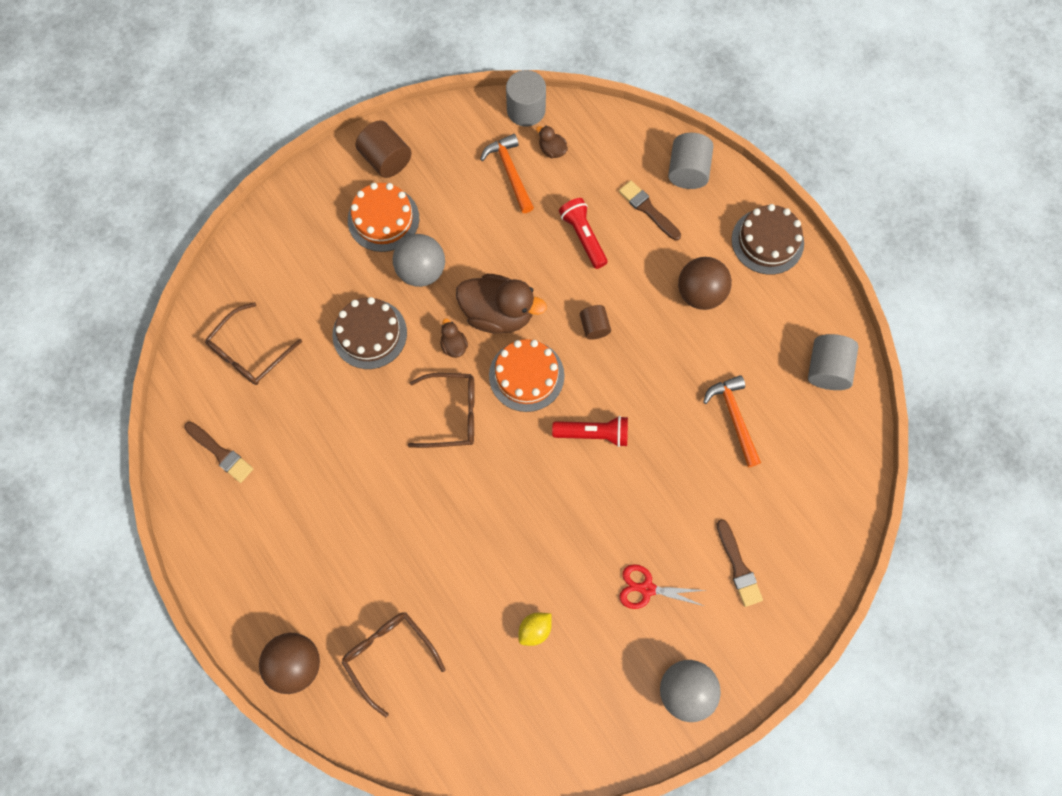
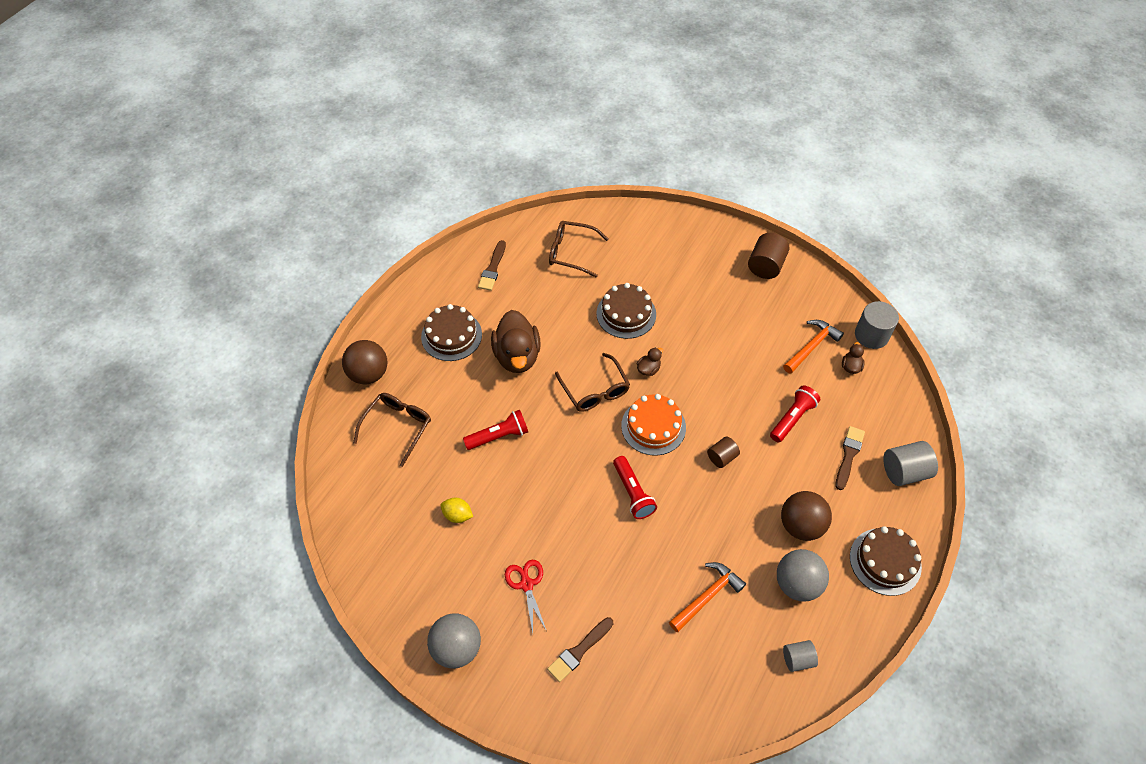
camera: 65 degrees right, 15 degrees down
(293, 542) = (451, 335): none -> brown cake
(383, 219) = (718, 284): orange cake -> none
(421, 271) = (693, 324): grey ball -> grey ball (797, 584)
(458, 544) = (498, 436): none -> red flashlight
(498, 314) = (691, 387): brown duck -> brown duck (517, 356)
(826, 369) = (797, 659): grey cylinder -> grey cylinder, size x0.62

